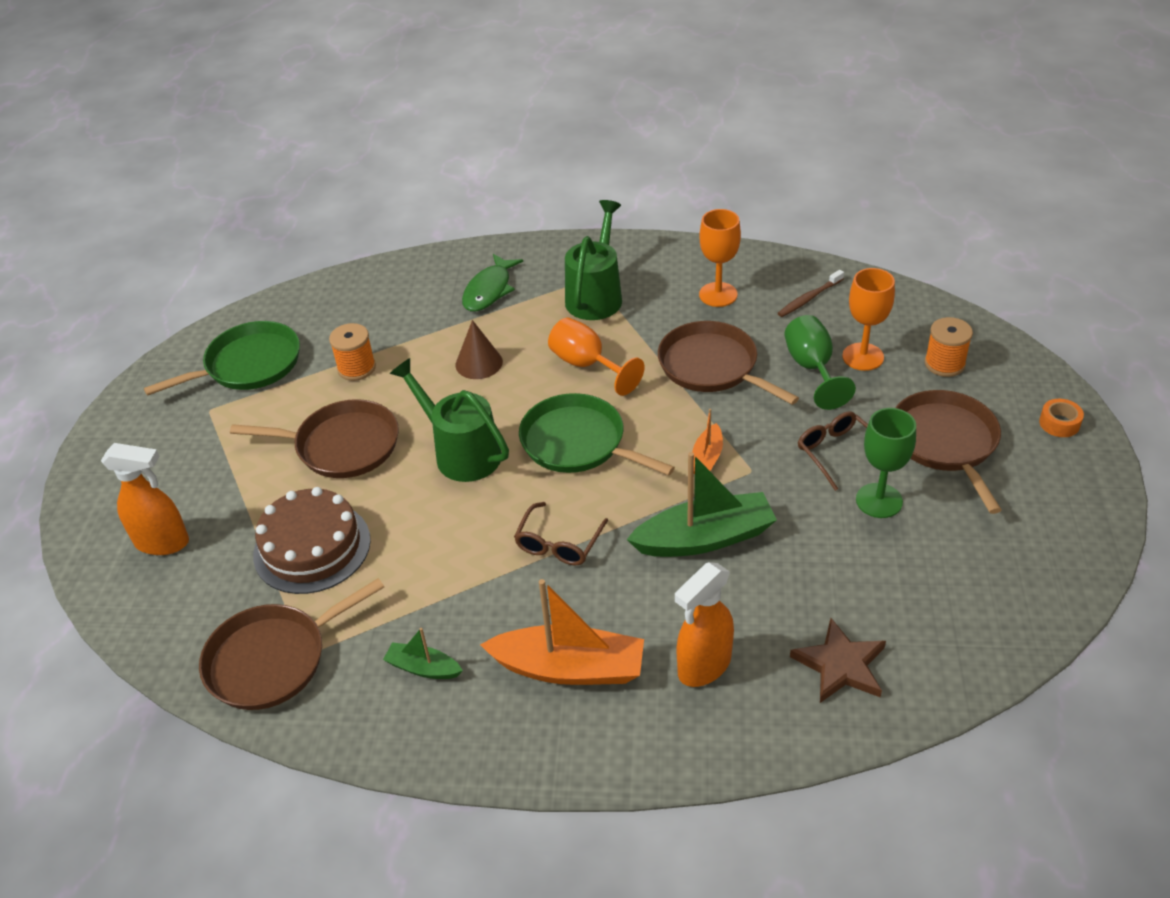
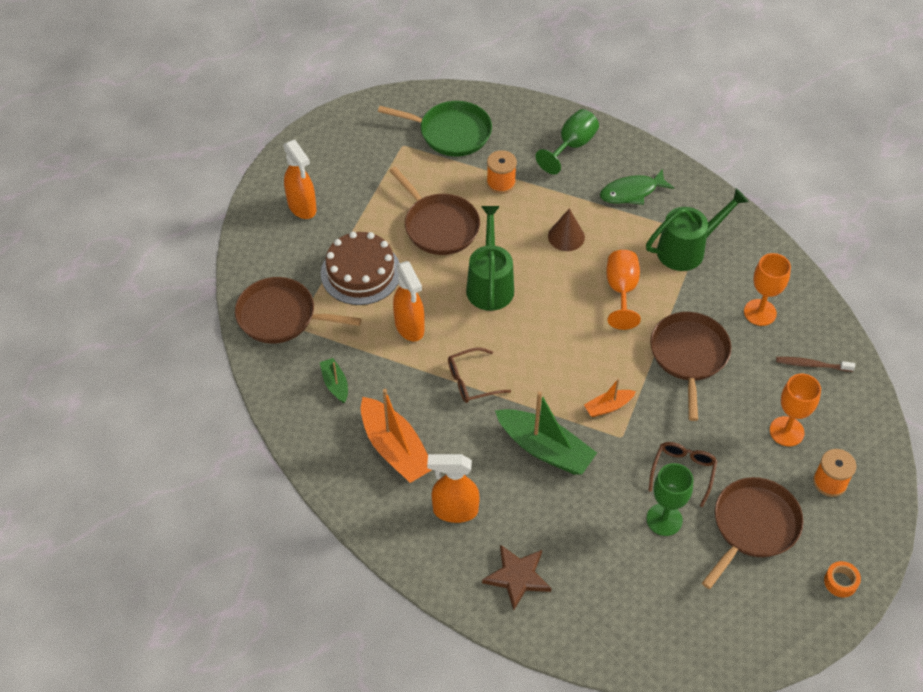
camera: 45 degrees right, 10 degrees up
(432, 551) = (409, 327): none -> orange spray bottle
(577, 443) = (554, 334): green pan -> none
(812, 368) = (745, 410): green goblet -> green goblet (572, 146)

